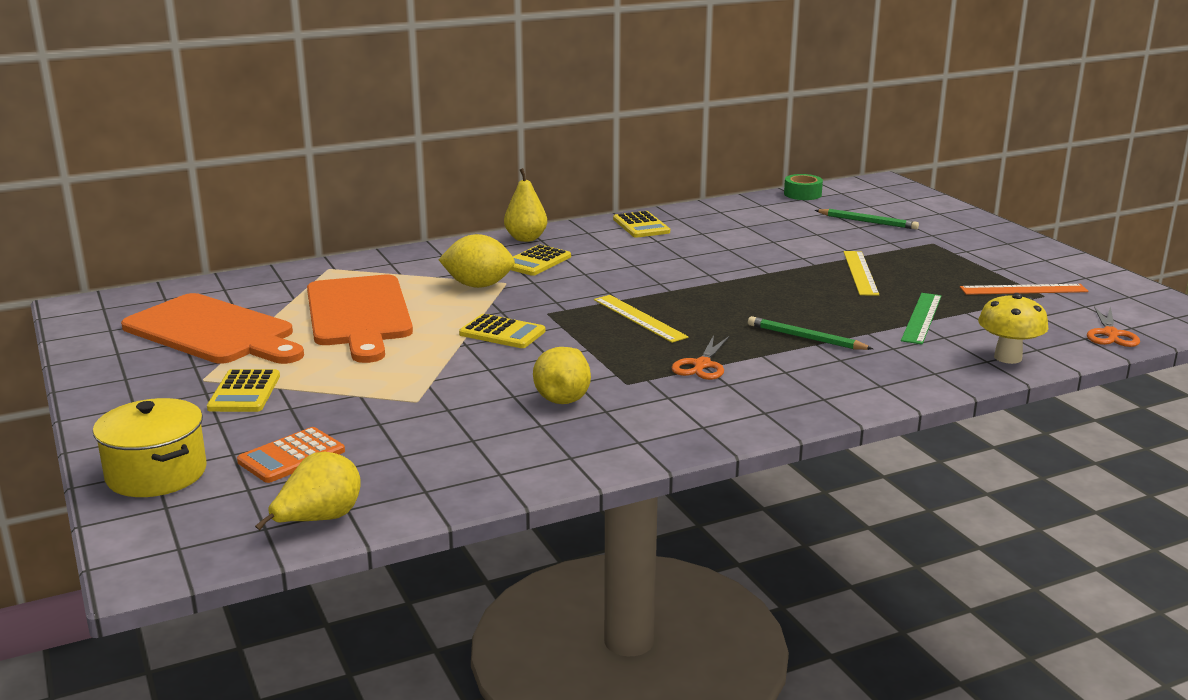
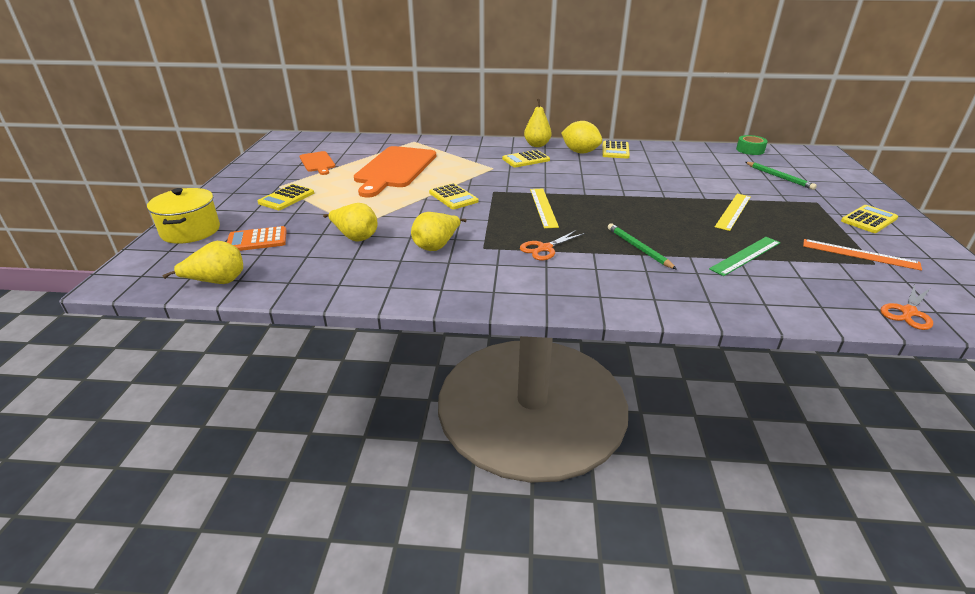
camera: 30 degrees right, 10 degrees up
(213, 332) = (317, 162): orange cutting board -> orange cutting board, size x0.51
(436, 415) = (355, 237): none -> yellow pear
(478, 285) = (476, 166): yellow lemon -> yellow lemon (580, 152)
(999, 251) = (869, 220): none -> yellow calculator
(1008, 357) = (786, 306): yellow mushroom -> none

